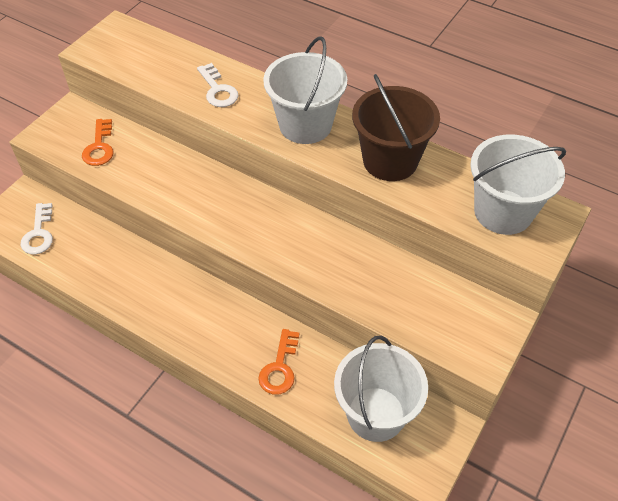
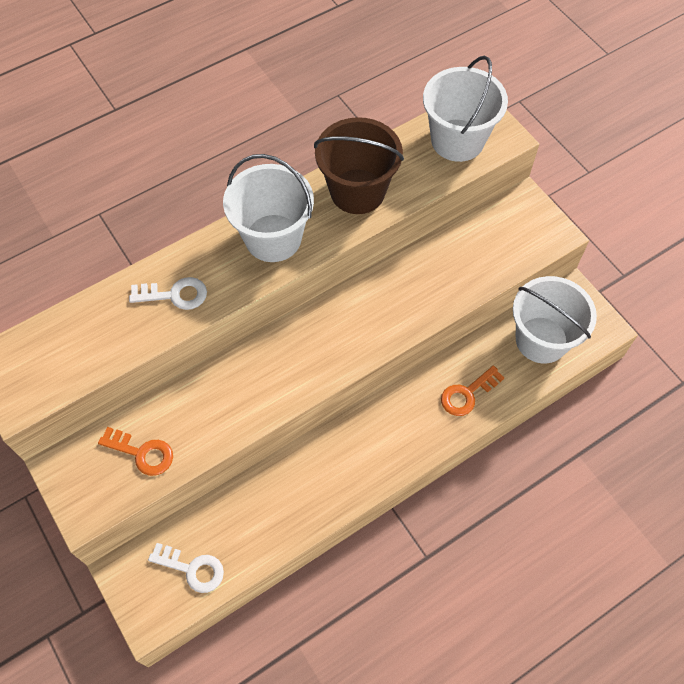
camera: 65 degrees left, 10 degrees up
(280, 368) = (467, 394): orange key -> orange key turned 105 degrees clockwise

